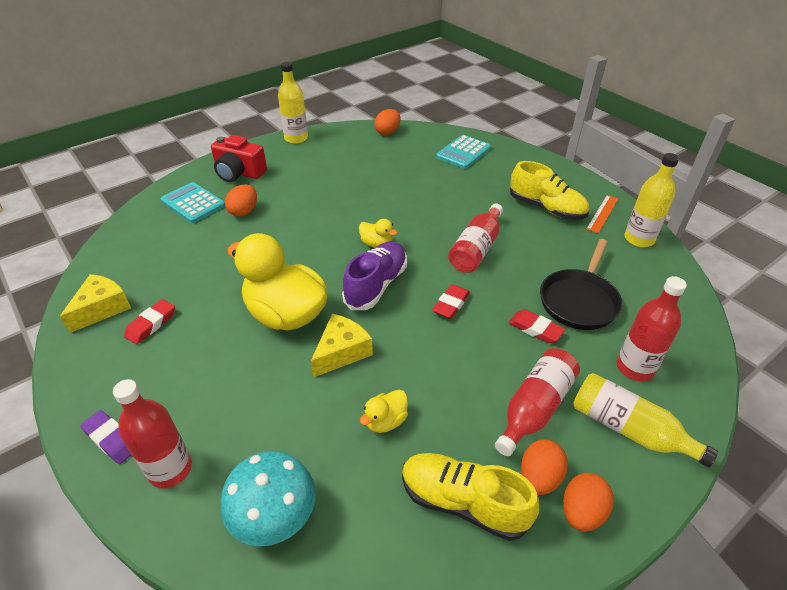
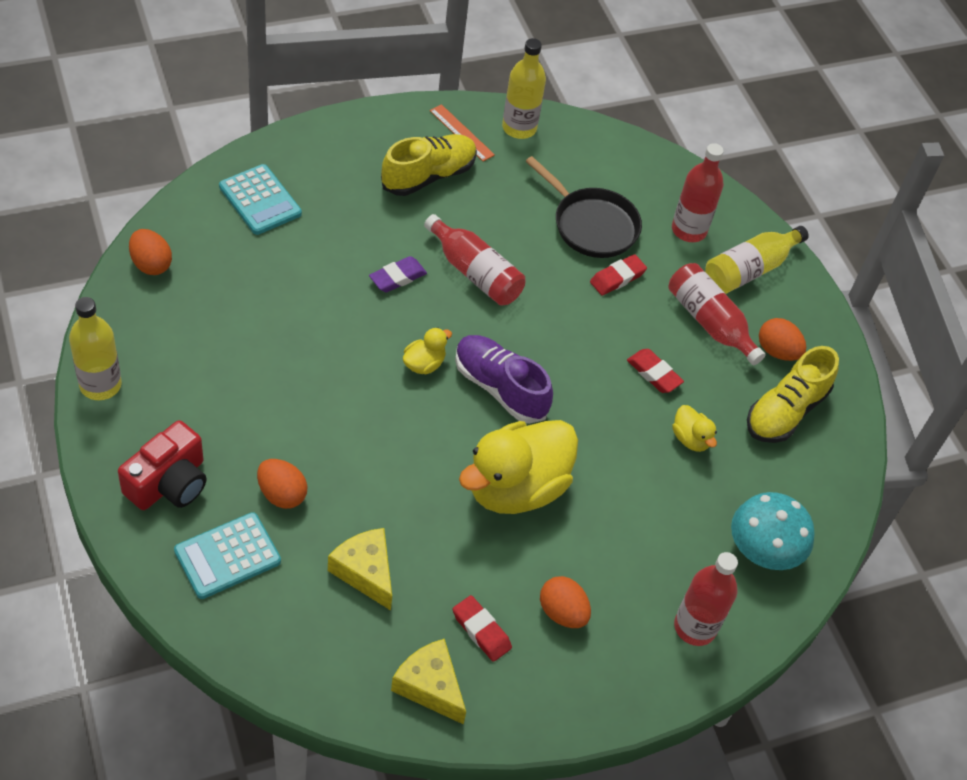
camera: 80 degrees left, 10 degrees up
(112, 439) = (644, 678): purple eraser -> purple eraser (397, 277)
(341, 352) = (592, 450): yellow cheese -> yellow cheese (365, 572)
(451, 304) = (557, 331): red eraser -> red eraser (654, 374)
(581, 512) = (812, 338): orange egg -> orange egg (562, 612)

